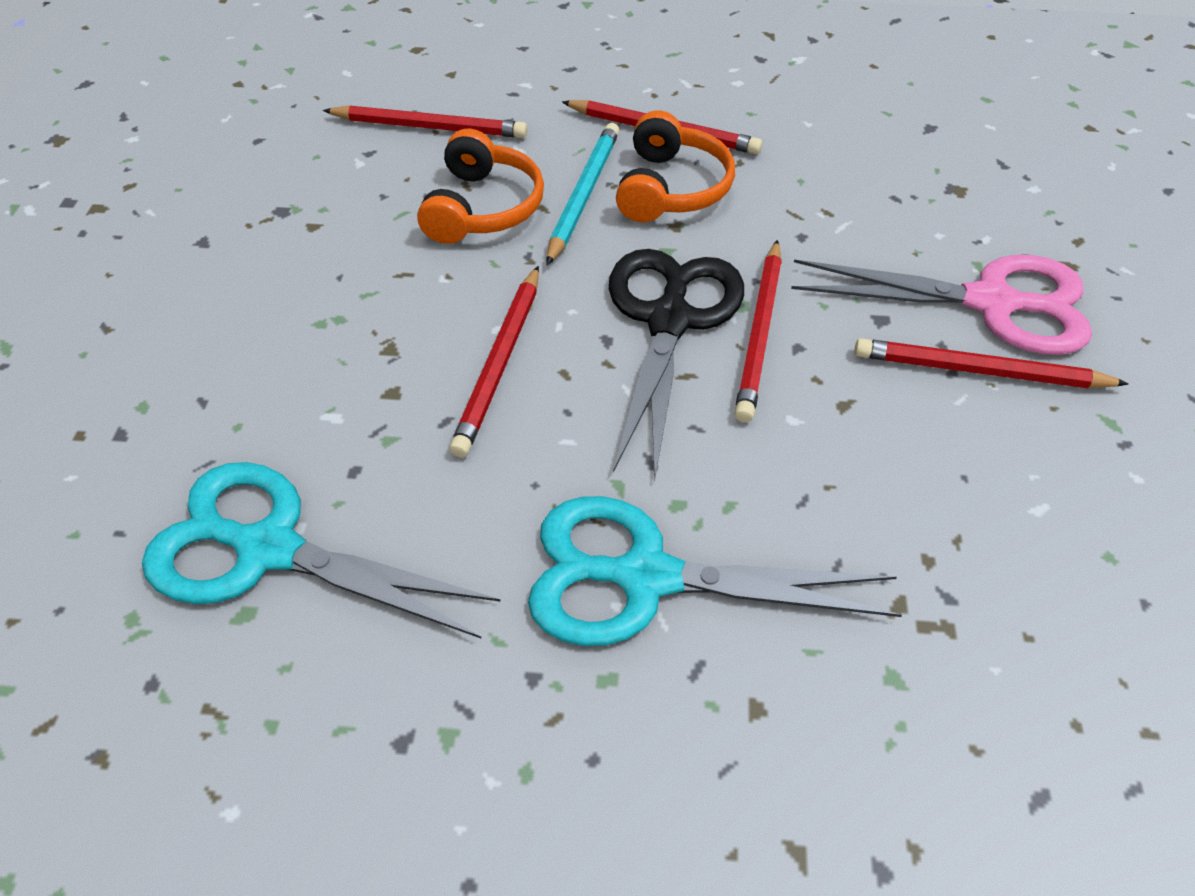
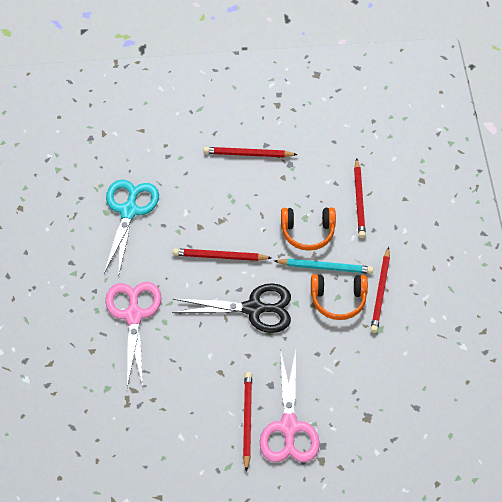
camera: 80 degrees right, 5 degrees up
(646, 577) = (134, 315): turquoise scissors -> pink scissors
(759, 333) = (253, 341): red pencil -> red pencil (248, 154)

